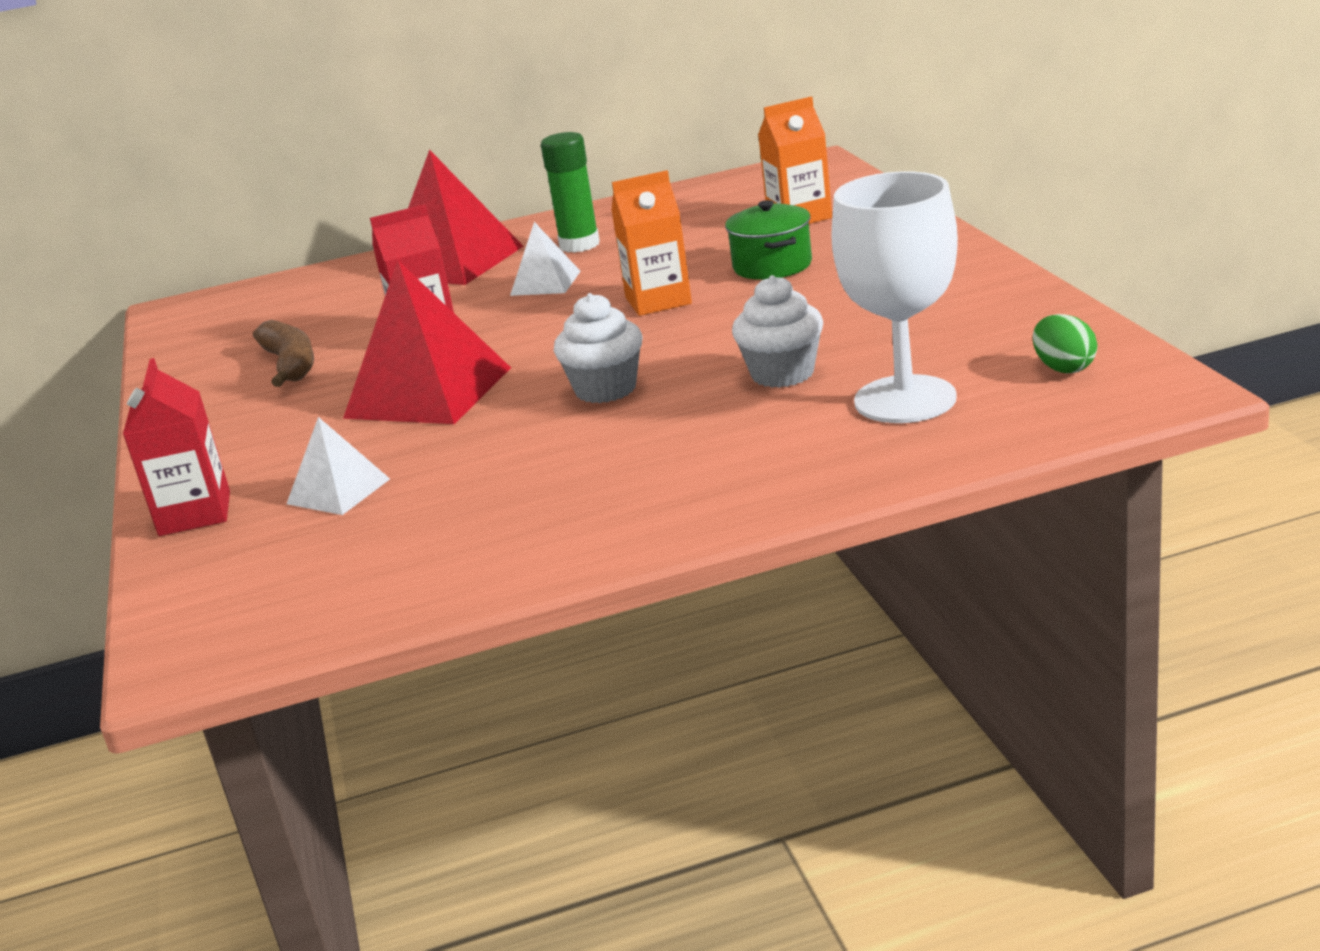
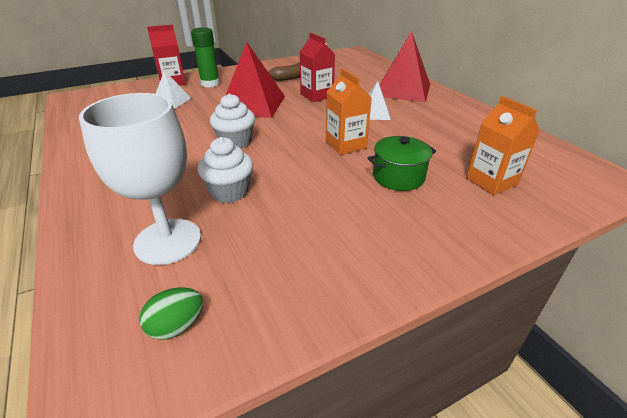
camera: 75 degrees right, 10 degrees up
(579, 245) = (428, 115): green glue stick -> green glue stick (210, 84)

